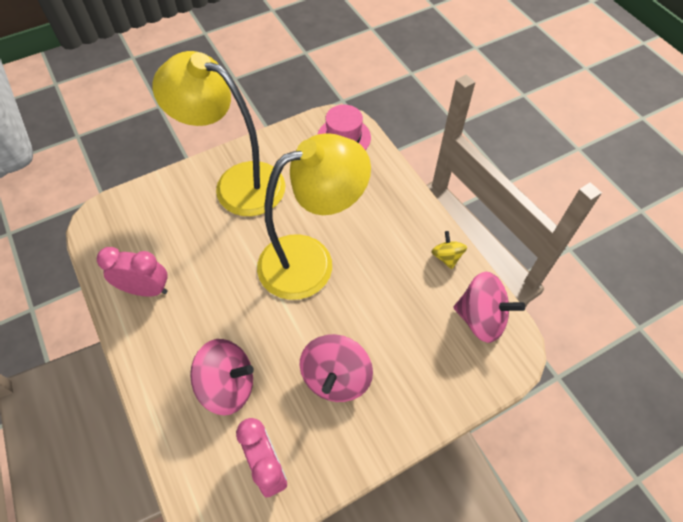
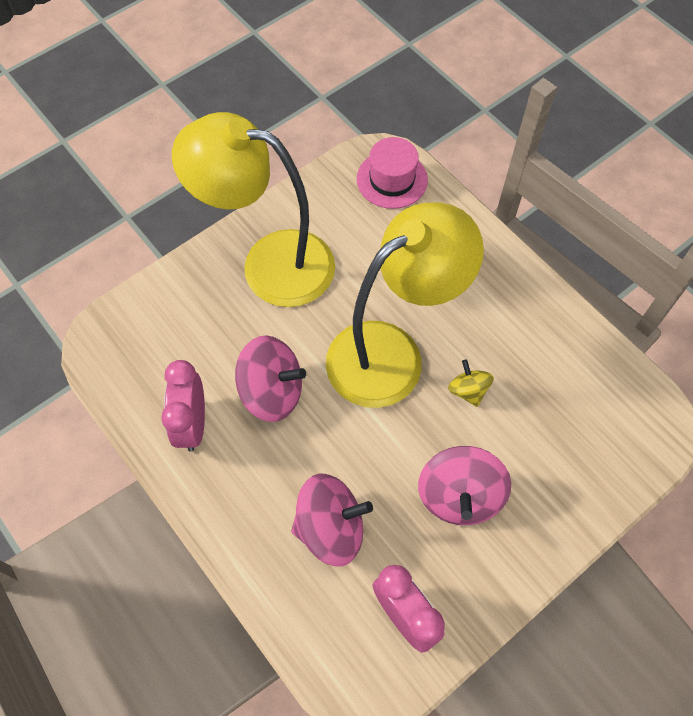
camera: 10 degrees left, 5 degrees up
(146, 289) = (192, 424): pink clock -> pink clock turned 90 degrees counterclockwise
(446, 257) = (558, 321): yellow spinning top -> yellow spinning top (468, 390)
(481, 318) = (616, 393): pink spinning top -> pink spinning top (272, 392)

